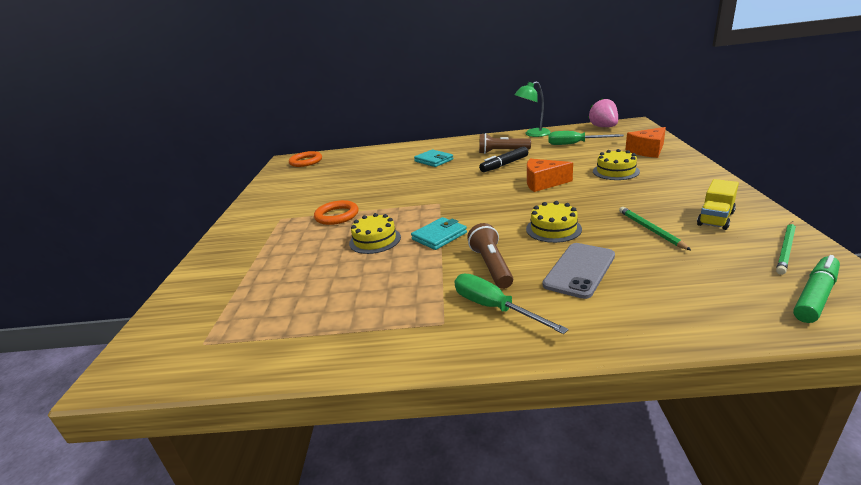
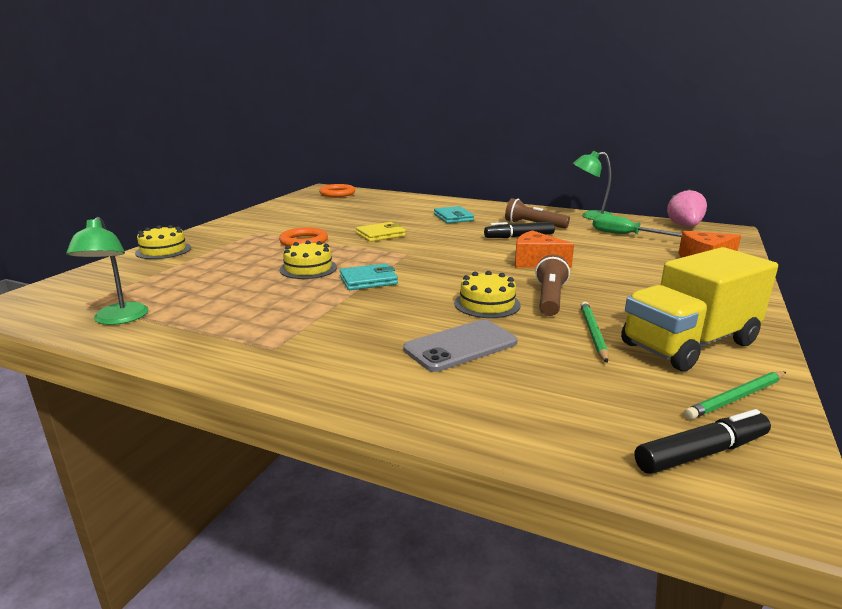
camera: 20 degrees right, 5 degrees down
(263, 346) = (118, 319): none -> green lamp
(395, 191) = (380, 235): none -> yellow wallet
(491, 266) = (380, 317): brown flashlight -> brown flashlight (550, 298)
(494, 308) = (334, 351): green screwdriver -> none
(615, 171) = (635, 270): yellow cake -> yellow cake (163, 250)
(715, 219) = (689, 344): yellow truck -> yellow truck, size x1.93
(815, 296) = (701, 453): green marker -> black marker

